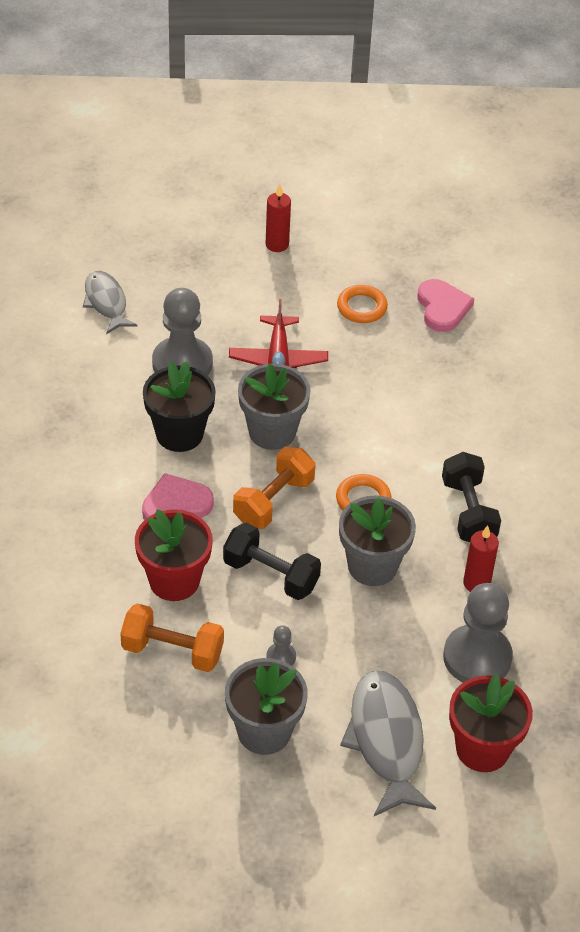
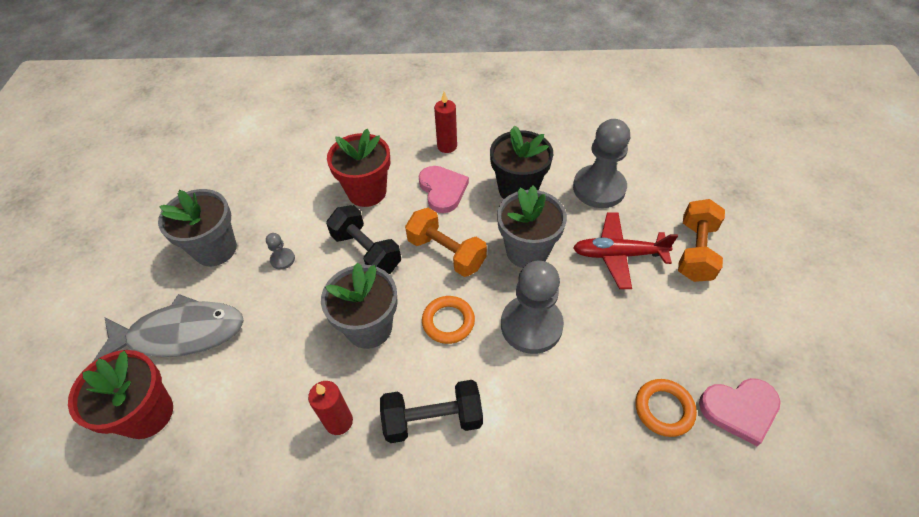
camera: 95 degrees right, 5 degrees up
(106, 303) = (657, 139): grey fish -> none
(172, 651) = (301, 193): orange dumbbell -> orange dumbbell (695, 251)
(271, 575) = (366, 252): black dumbbell -> black dumbbell turned 75 degrees counterclockwise
(277, 244) = (779, 252): red candle -> red candle (447, 146)
(362, 307) = (713, 326): orange ring -> orange ring (664, 409)
(477, 657) = (249, 416): grey pawn -> grey pawn (531, 325)

